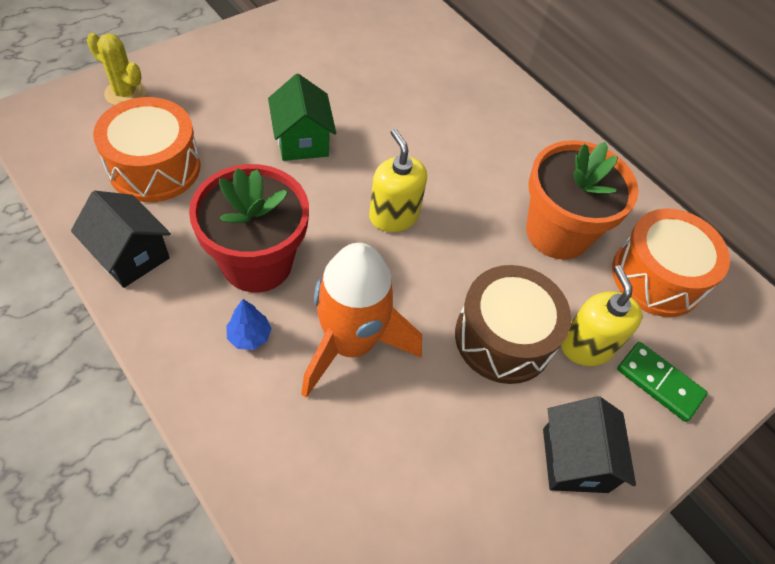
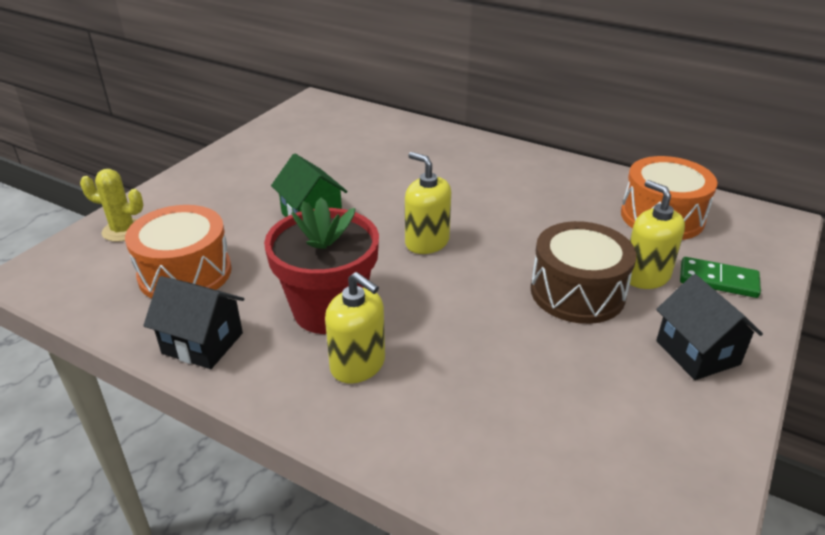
camera: 15 degrees left, 20 degrees down
(249, 336) = (358, 364): blue tree -> yellow soap dispenser
(351, 344) = (453, 339): orange rocket -> none
(557, 233) = (566, 213): orange flower pot -> none

